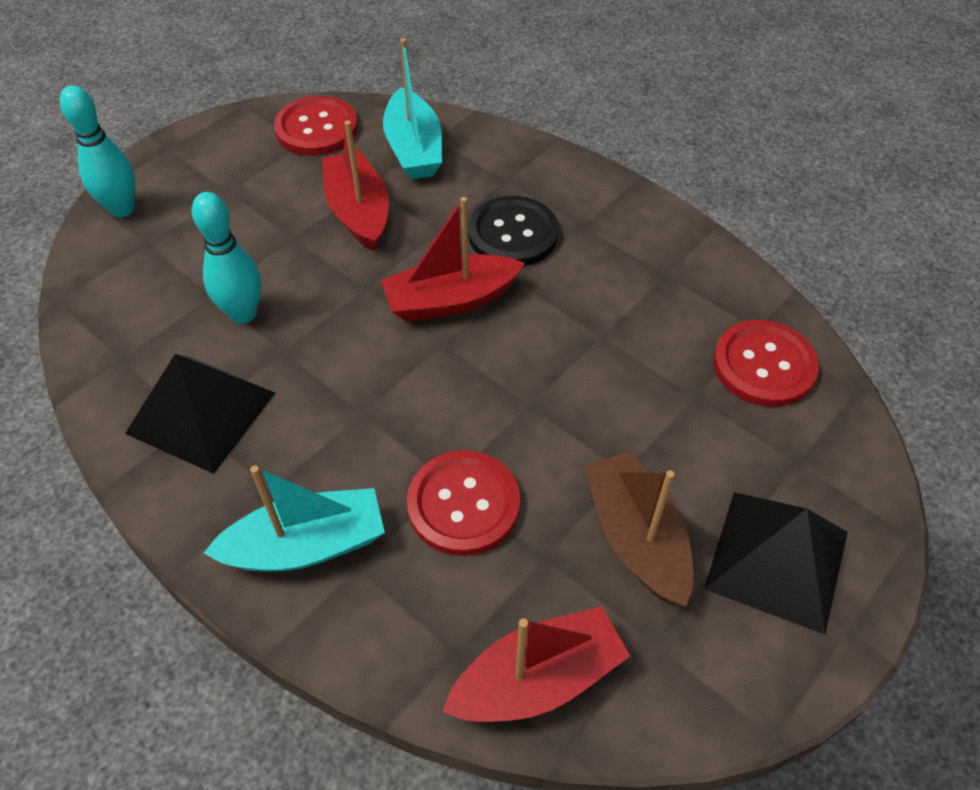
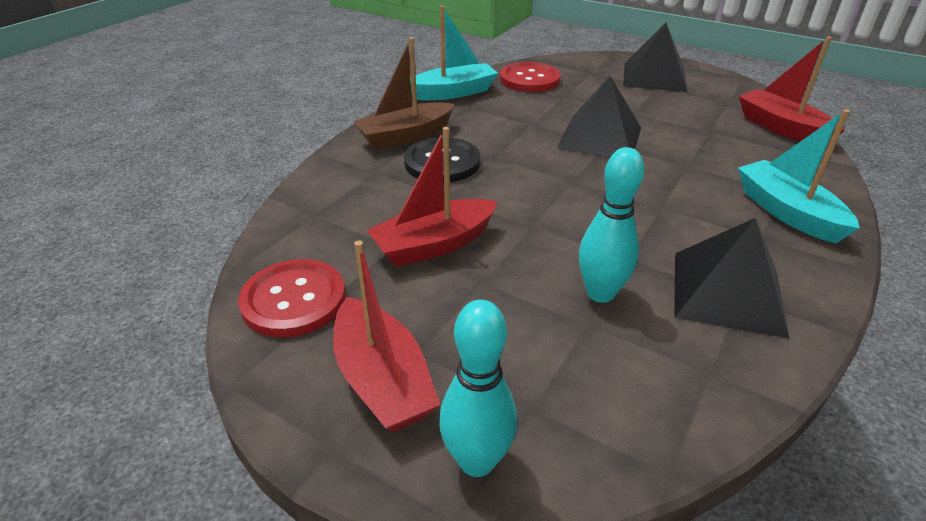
camera: 100 degrees left, 15 degrees down
(414, 149) = (332, 225): turquoise boat -> turquoise boat (453, 92)
(450, 300) = (527, 182): red boat -> red boat (382, 380)
(463, 504) = (700, 158): red button -> none
(548, 403) = (600, 137): none -> black pyramid
(636, 538) = (674, 108): brown boat -> brown boat (405, 136)

